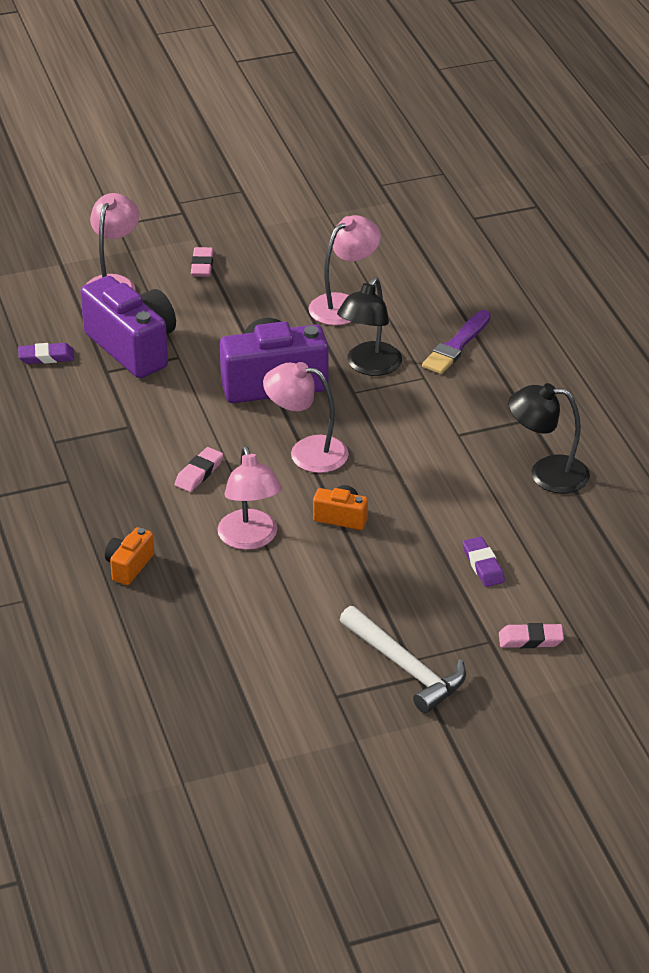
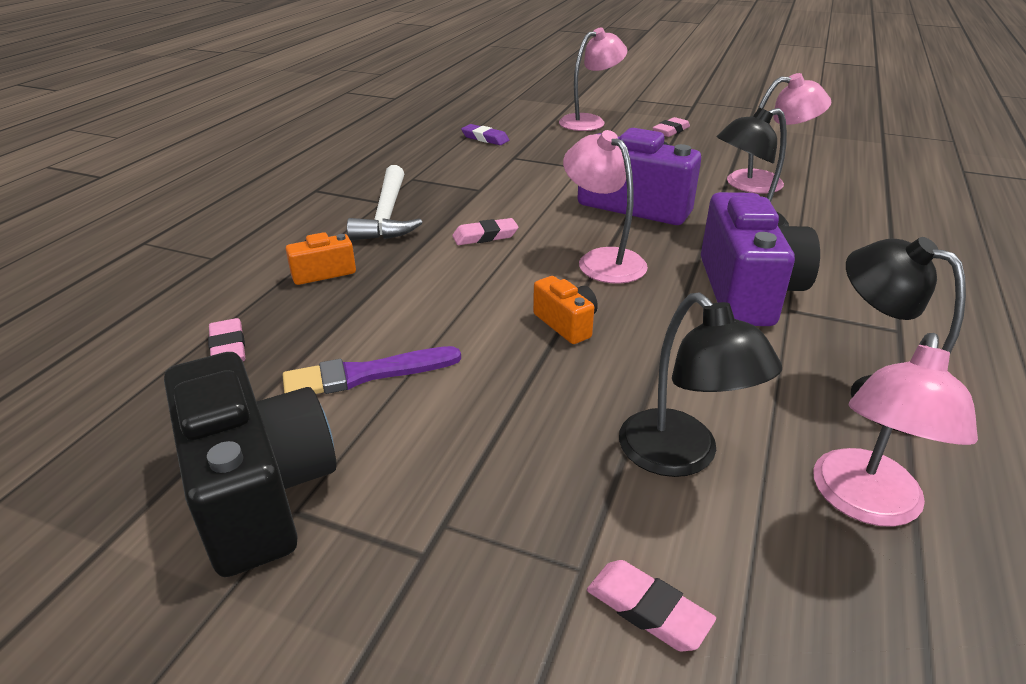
camera: 40 degrees right, 5 degrees down
(133, 347) = (553, 152): purple camera -> purple camera (747, 291)
(158, 648) = (228, 347): none -> pink eraser
(250, 539) = (453, 301): pink lamp -> pink lamp (864, 503)
(306, 699) = (259, 491): none -> black camera
(405, 668) = (422, 531): white hammer -> white hammer (386, 215)
(456, 345) = (860, 241): purple brush -> purple brush (366, 374)
(483, 565) = (681, 456): purple eraser -> black lamp

